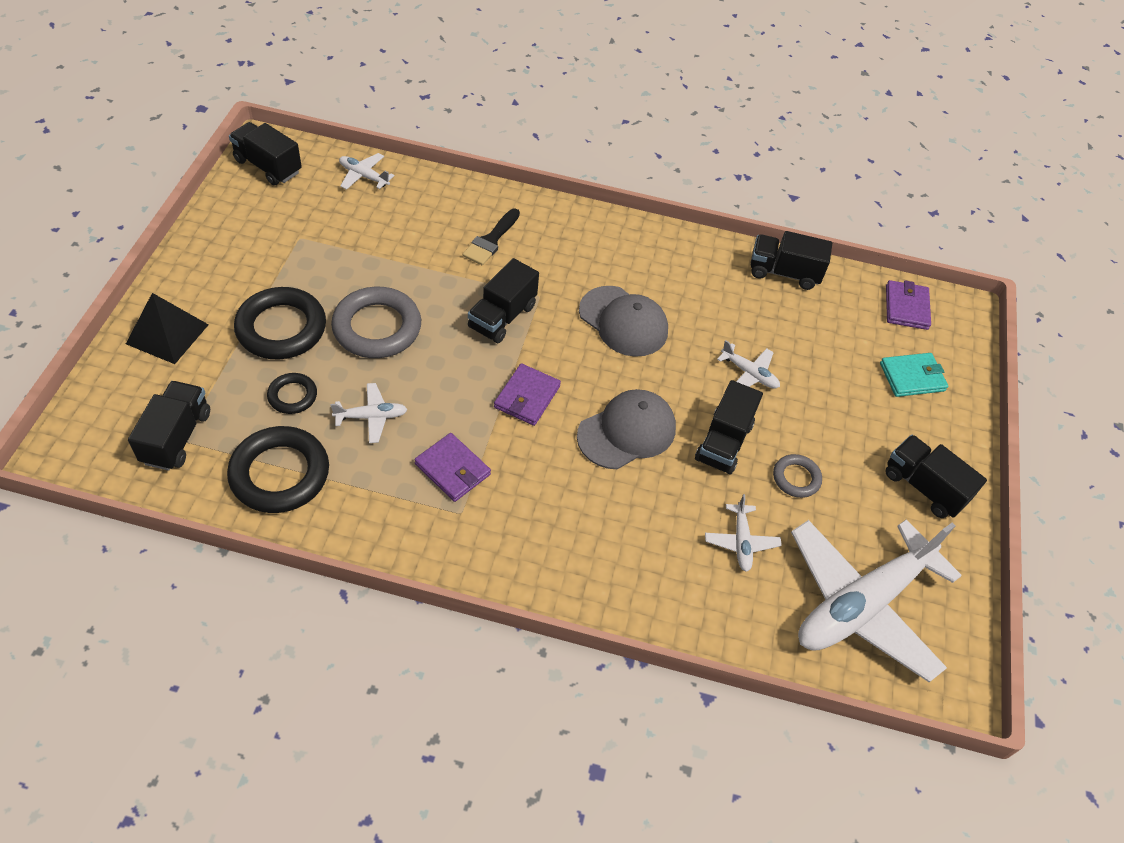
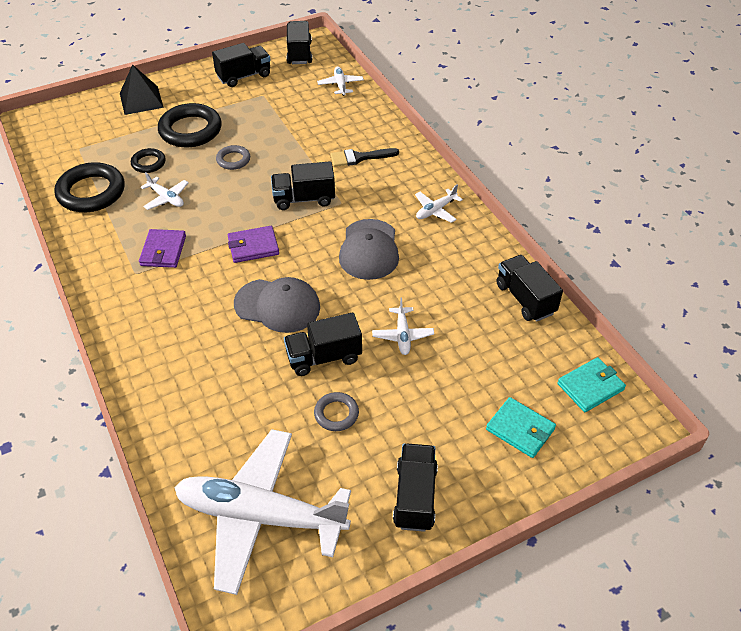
camera: 55 degrees right, 5 degrees down
(176, 437) = (78, 145): black truck -> black truck (244, 76)
(377, 327) = (233, 160): grey ring -> grey ring, size x0.52
(741, 542) = (247, 415): white plane -> white plane (436, 210)
(906, 307) = (590, 387): purple wallet -> turquoise wallet

